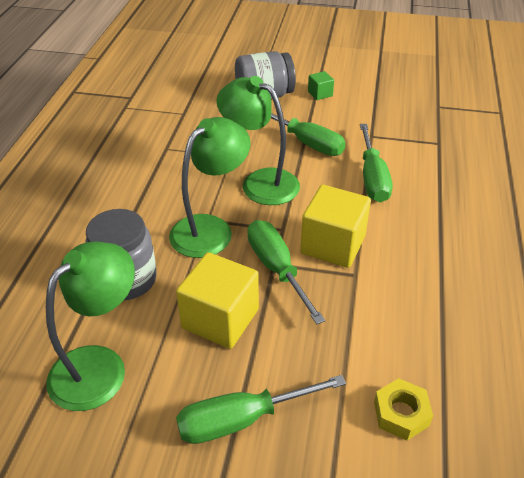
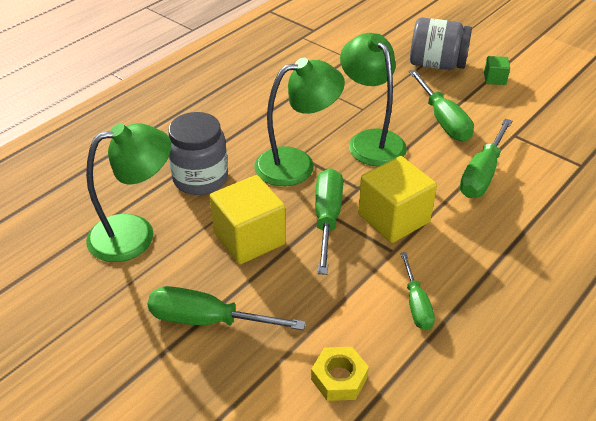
camera: 30 degrees right, 0 degrees up
(409, 313) = (416, 304): none -> green screwdriver

